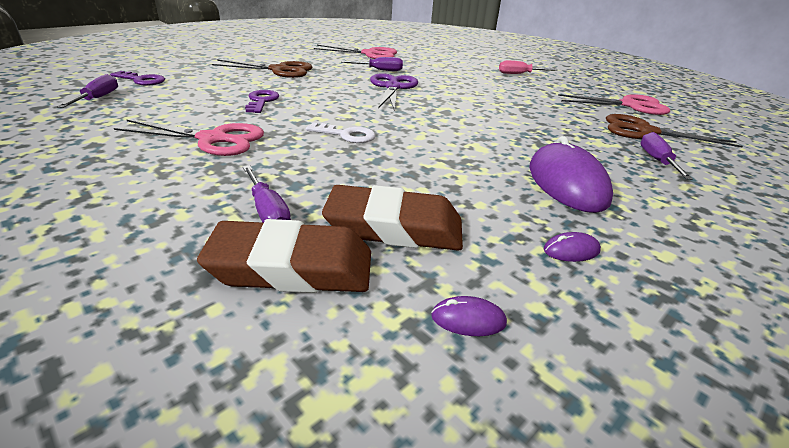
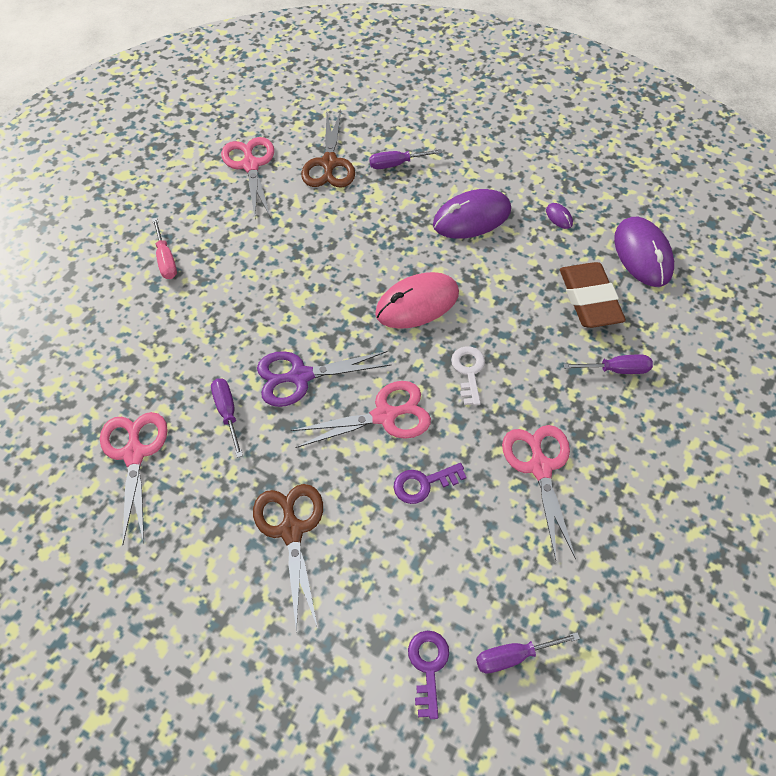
camera: 105 degrees left, 25 degrees up
(267, 211) = (616, 370): purple screwdriver -> purple screwdriver turned 45 degrees clockwise
(292, 267) = (655, 333): brown eraser -> none
(334, 101) = (384, 416): none -> pink scissors
(442, 132) = (417, 303): none -> pink mouse
(468, 319) = (642, 254): purple mouse -> purple mouse, size x2.41

